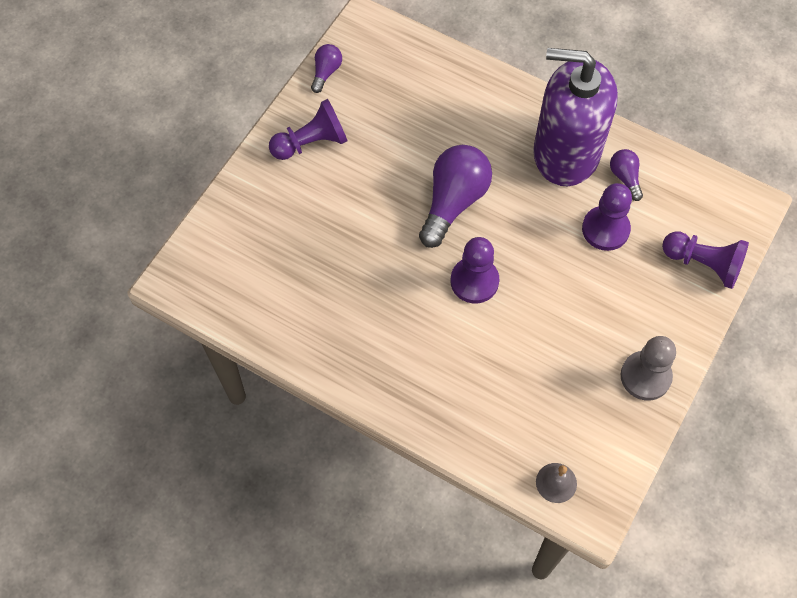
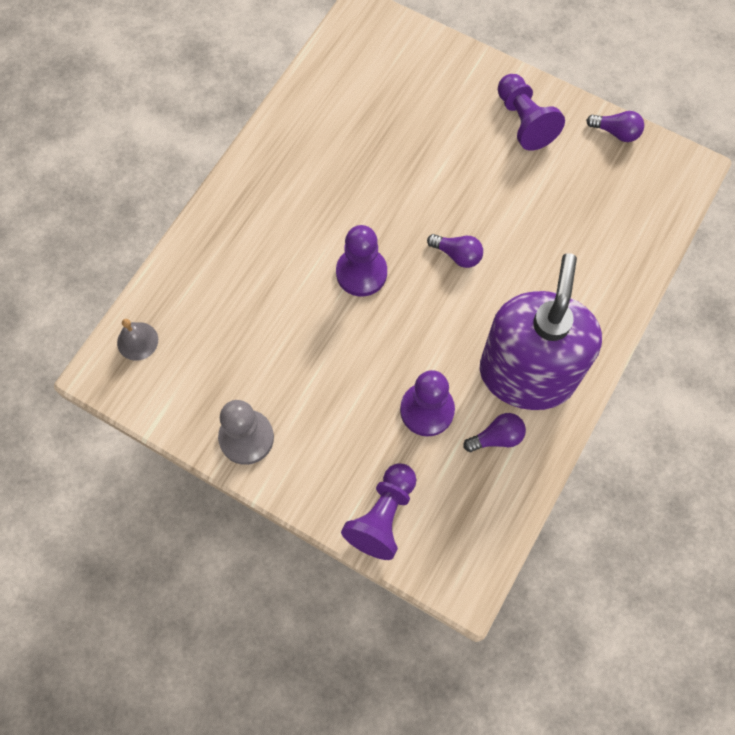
camera: 90 degrees right, 5 degrees up
(453, 202) = (457, 255): purple light bulb -> purple light bulb, size x0.50

